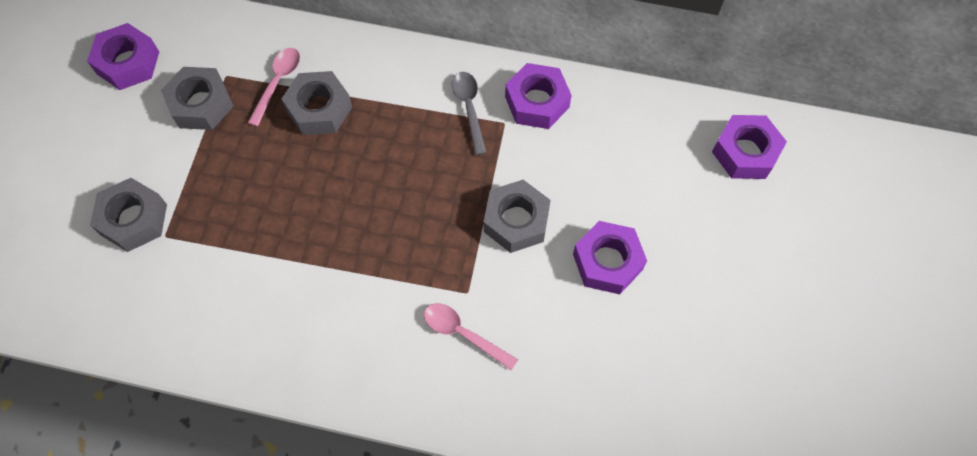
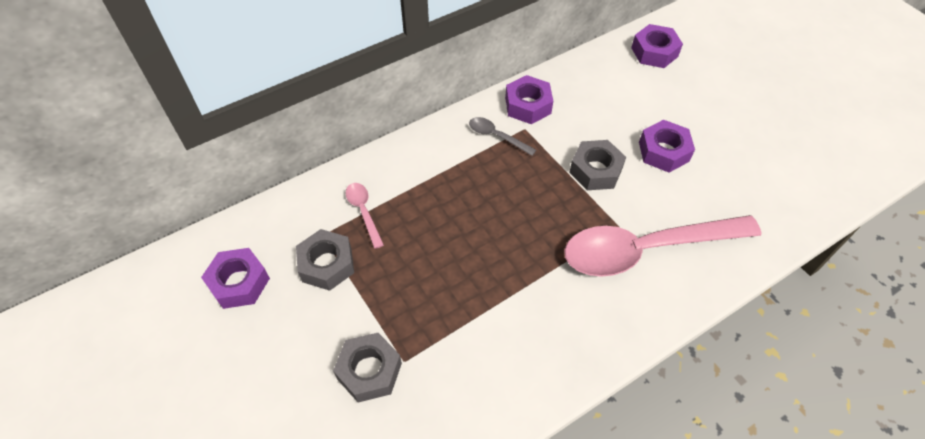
camera: 45 degrees left, 10 degrees down
(319, 109) = (409, 205): grey nut -> none
(463, 334) = (645, 249): pink spoon -> pink spoon, size x2.44

